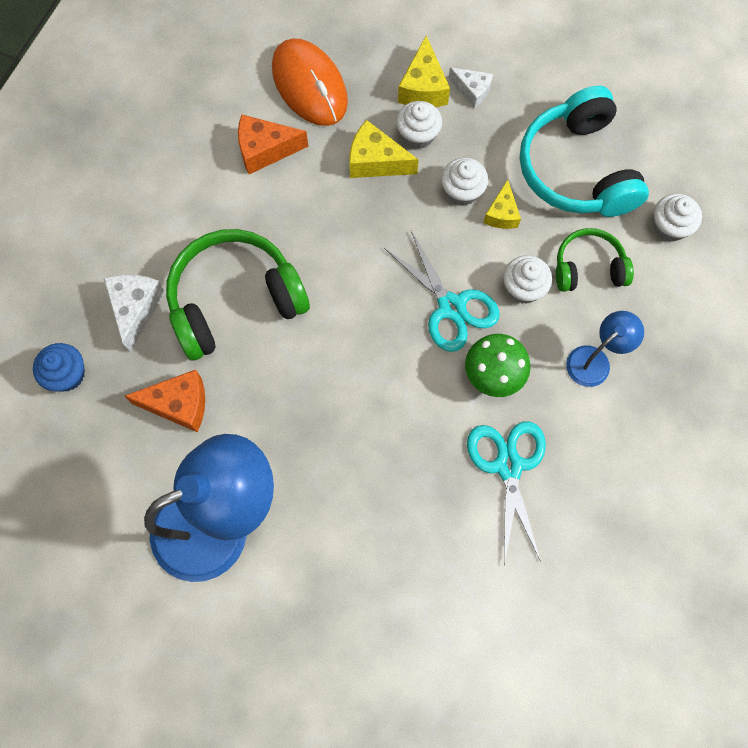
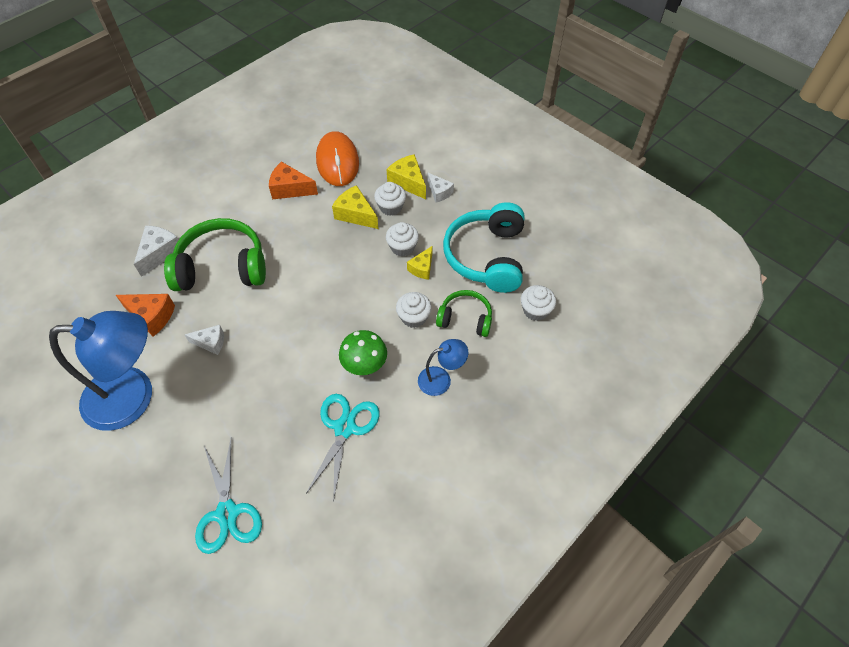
camera: 20 degrees right, 15 degrees down
(67, 374) = (96, 277): blue cupcake -> none
(280, 413) = (211, 343): none -> white cheese
(423, 88) = (408, 182): yellow cheese -> yellow cheese turned 120 degrees clockwise
(451, 307) = (358, 314): turquoise scissors -> turquoise scissors (227, 513)

